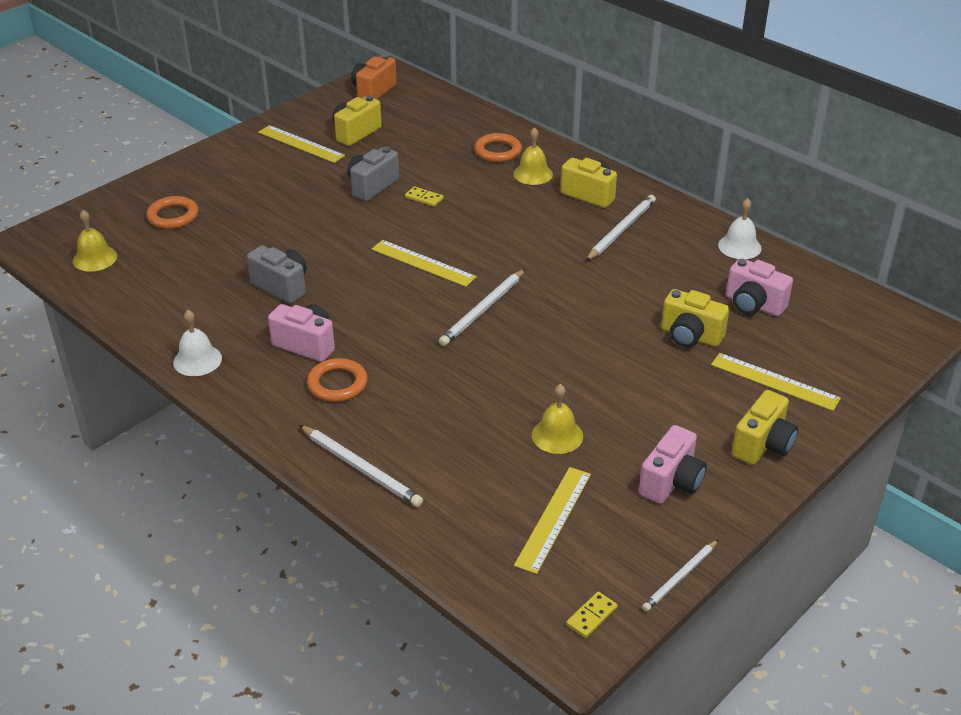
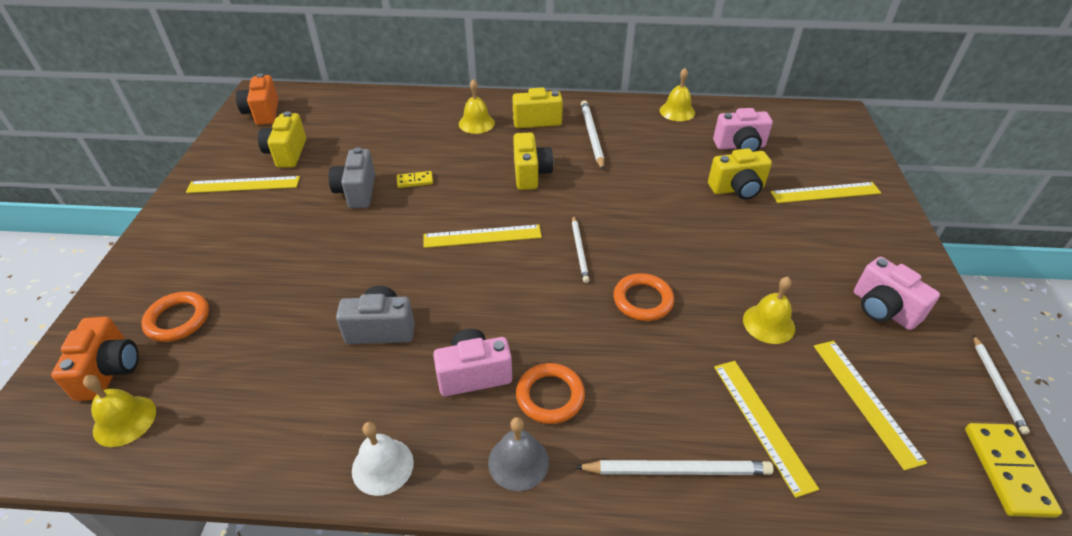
camera: 40 degrees left, 5 degrees up
(111, 227) = (110, 371): none -> orange camera
(273, 404) = (518, 462): none -> grey bell
(455, 482) = (762, 424): none -> yellow ruler
(483, 310) = (579, 250): white pencil -> white pencil, size x0.66
(498, 151) = (428, 118): orange ring -> orange ring (643, 300)
(591, 616) = (1007, 471): yellow domino -> yellow domino, size x1.78
(671, 482) = (883, 309): pink camera -> pink camera turned 150 degrees clockwise
(739, 246) = (677, 111): white bell -> yellow bell
(763, 445) = (885, 243): yellow camera -> yellow camera (530, 174)

